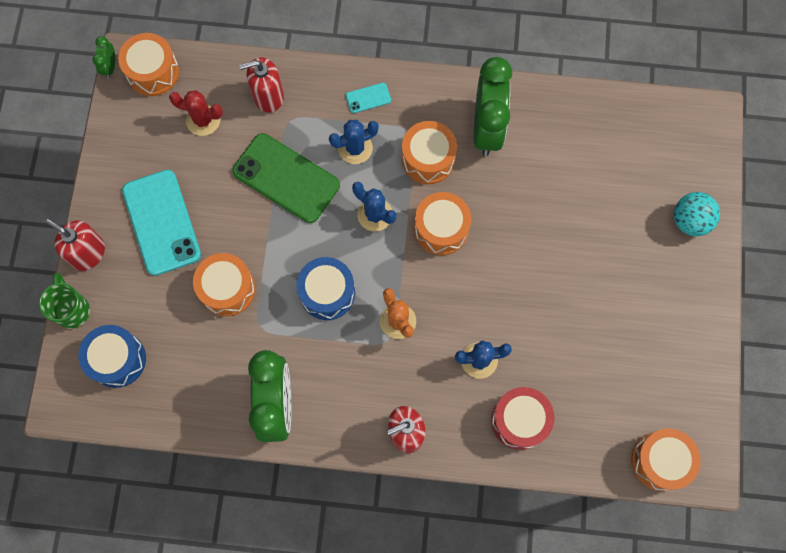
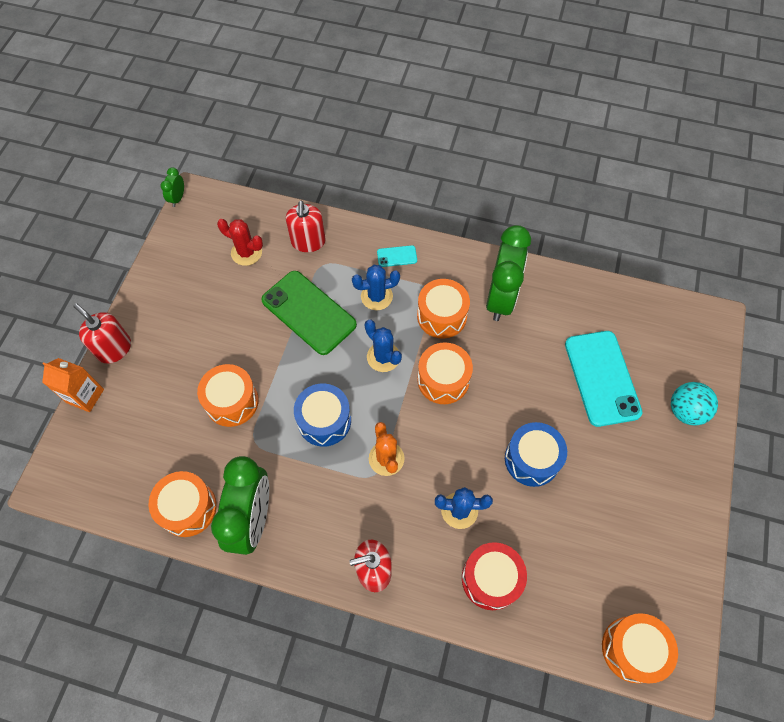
camera: 10 degrees right, 10 degrees down
(72, 309) = (85, 396): green mug -> orange carton
(117, 359) = (113, 449): blue drum -> blue drum (532, 459)
(153, 72) = (213, 208): orange drum -> orange drum (188, 508)
(162, 222) = (187, 333): turquoise phone -> turquoise phone (602, 378)
(268, 96) = (308, 242): red soap dispenser -> red soap dispenser turned 90 degrees counterclockwise

